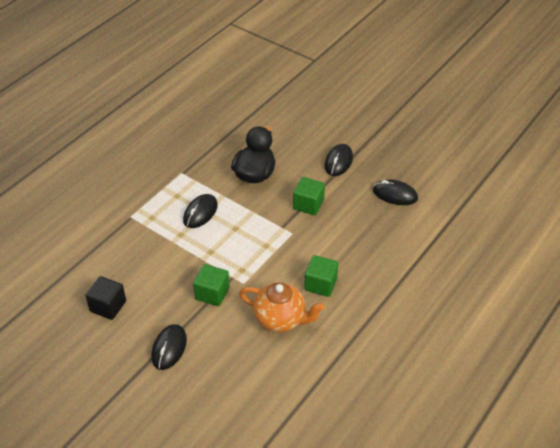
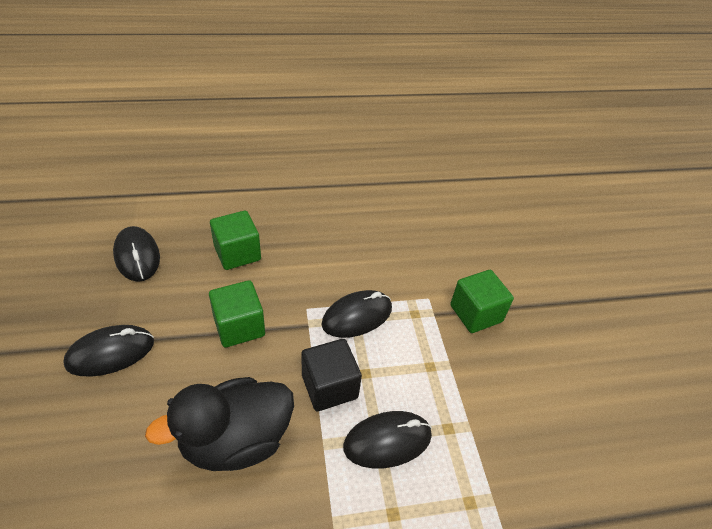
camera: 140 degrees left, 0 degrees up
(108, 306) = (626, 398): black cube -> black cube (329, 386)
(169, 348) = (571, 294): black mouse -> black mouse (357, 316)
(280, 319) = (427, 238): orange teapot -> none
(320, 284) = (350, 237): green cube -> green cube (237, 253)

